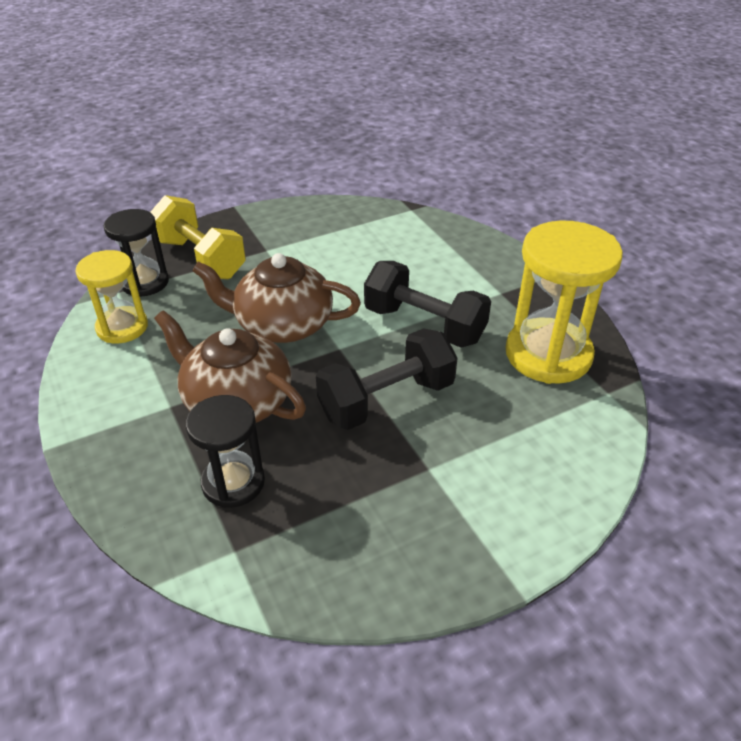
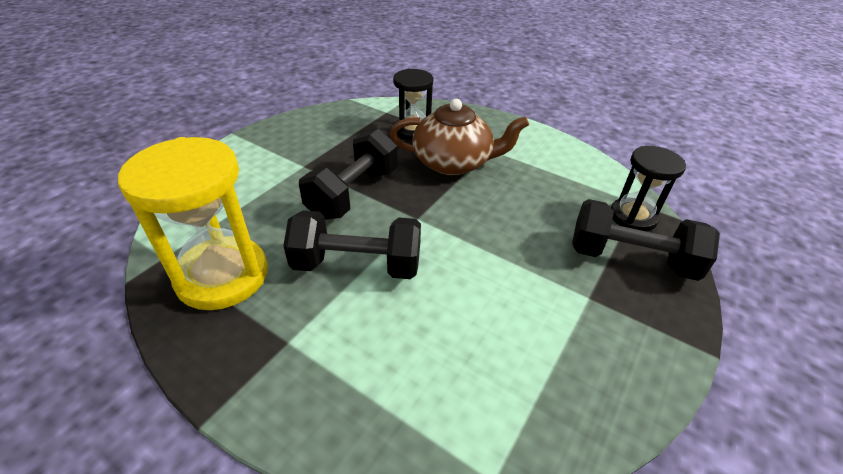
camera: 150 degrees right, 0 degrees up
(122, 327) = (588, 179): yellow hourglass -> none
(200, 258) = (630, 258): yellow dumbbell -> black dumbbell
(282, 325) = (480, 221): brown teapot -> none

